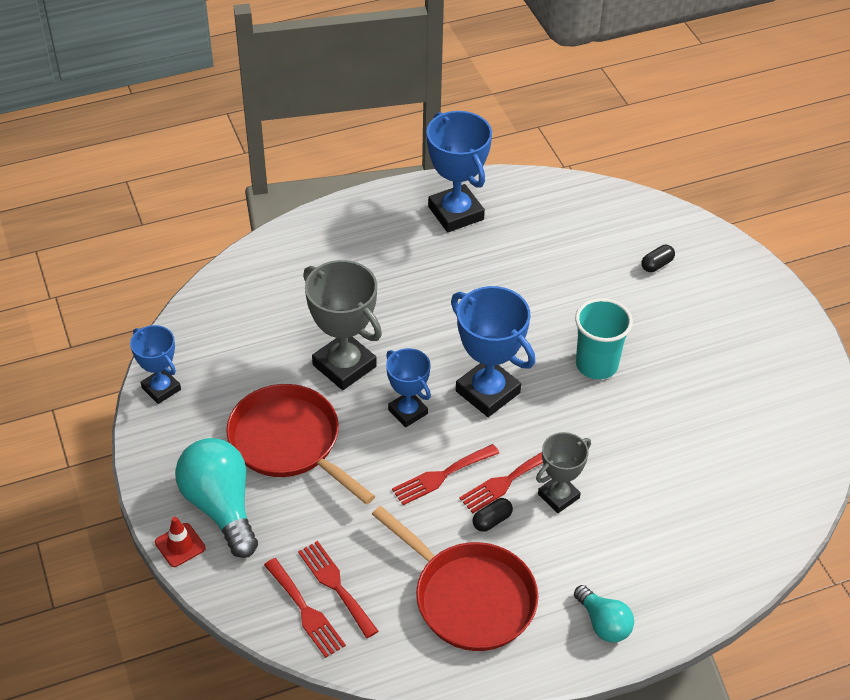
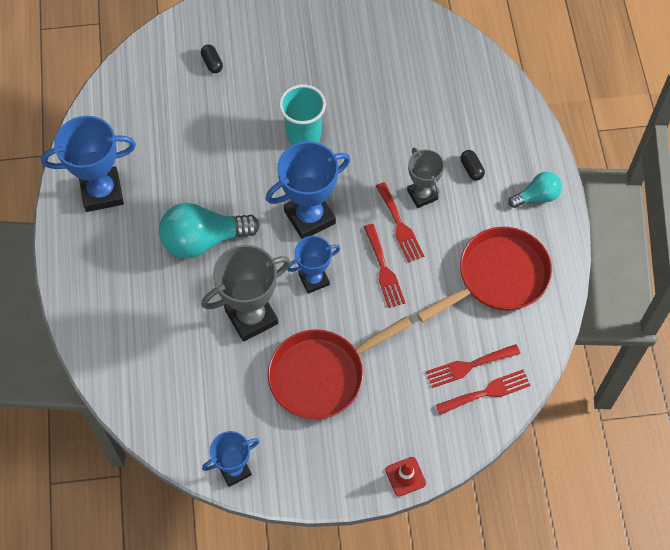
camera: 75 degrees left, 15 degrees up
(221, 507) = (374, 439): turquoise light bulb -> turquoise light bulb (203, 240)
(492, 520) = (434, 245): black capsule -> black capsule (471, 169)

